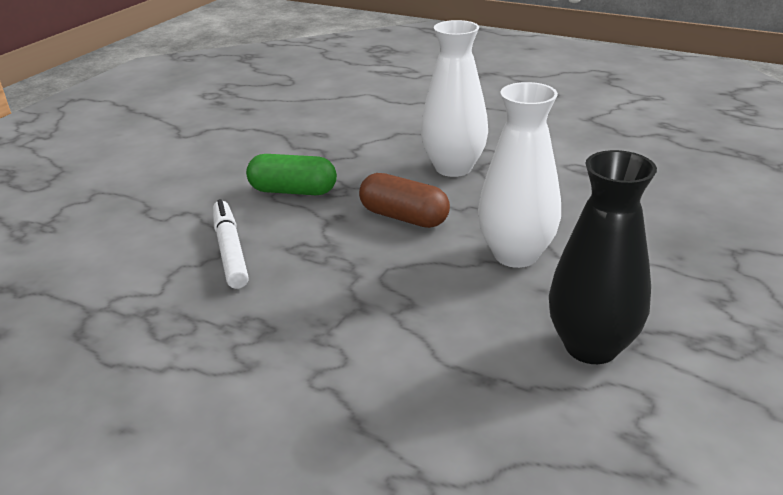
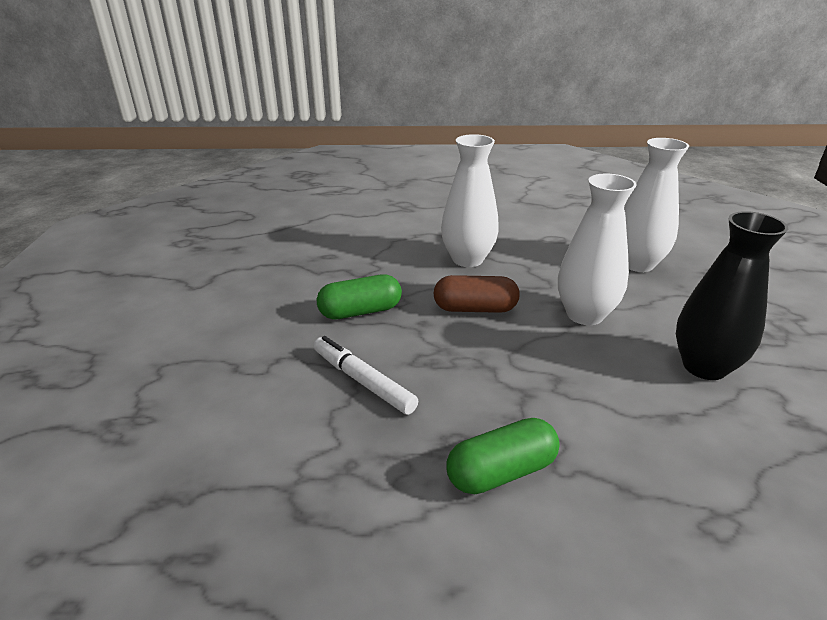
camera: 30 degrees left, 0 degrees up
(261, 362) = (501, 472): none -> green capsule
(652, 219) = (637, 264): none -> white vase

